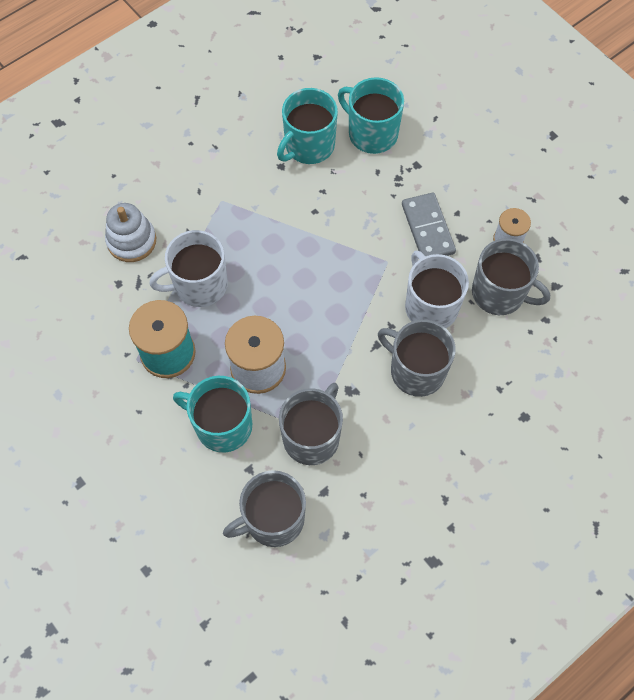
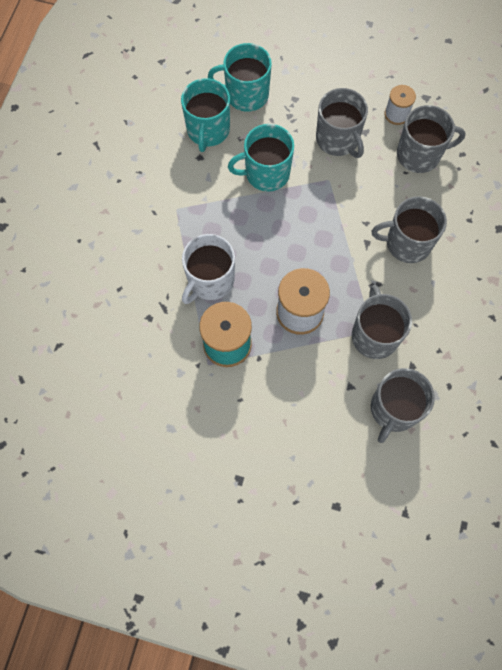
camera: 35 degrees left, 5 degrees up
(131, 241) = (133, 280): white stacking toy -> none
(222, 425) = (307, 369): turquoise mug -> turquoise mug (266, 173)
(428, 229) = (338, 139): grey domino -> grey mug
(430, 306) = (382, 192): white mug -> none

